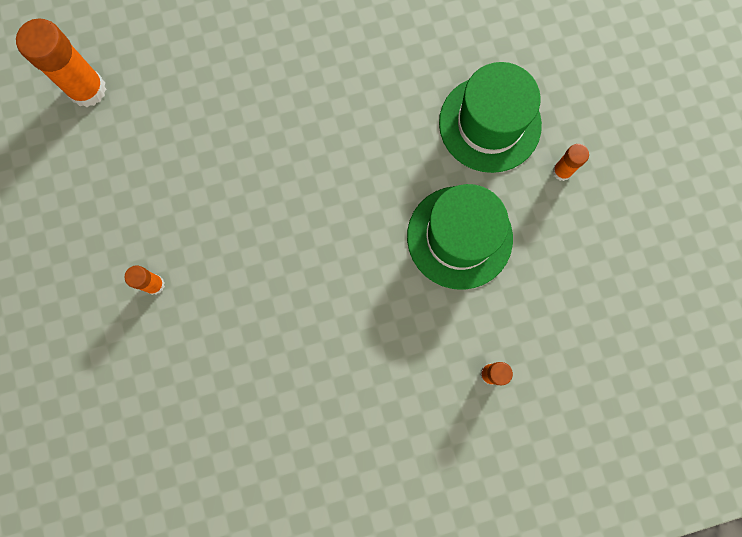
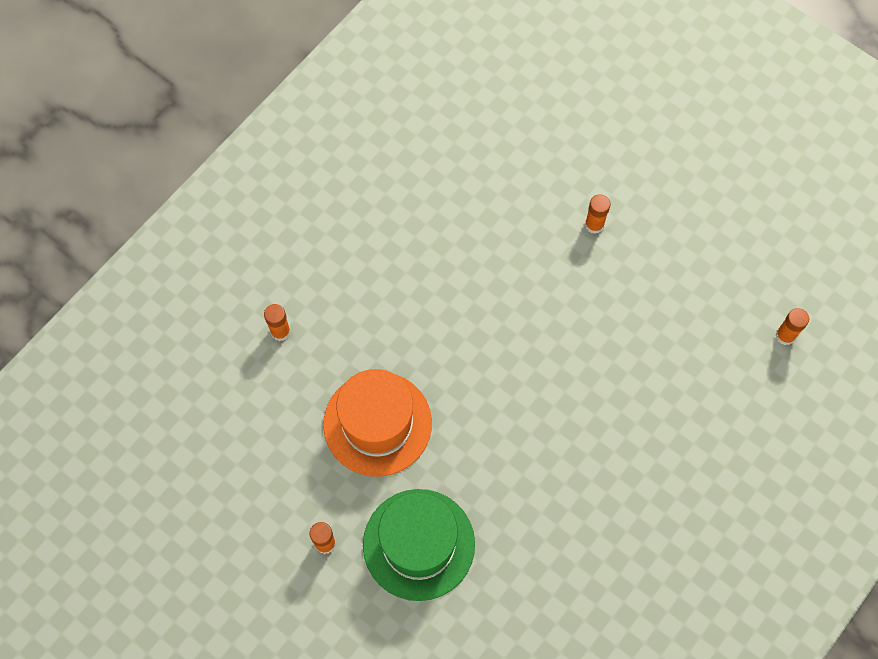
camera: 145 degrees right, 10 degrees down
(87, 89) = (785, 335): orange glue stick -> orange glue stick, size x0.52
(459, 237) = (377, 423): green hat -> orange hat

